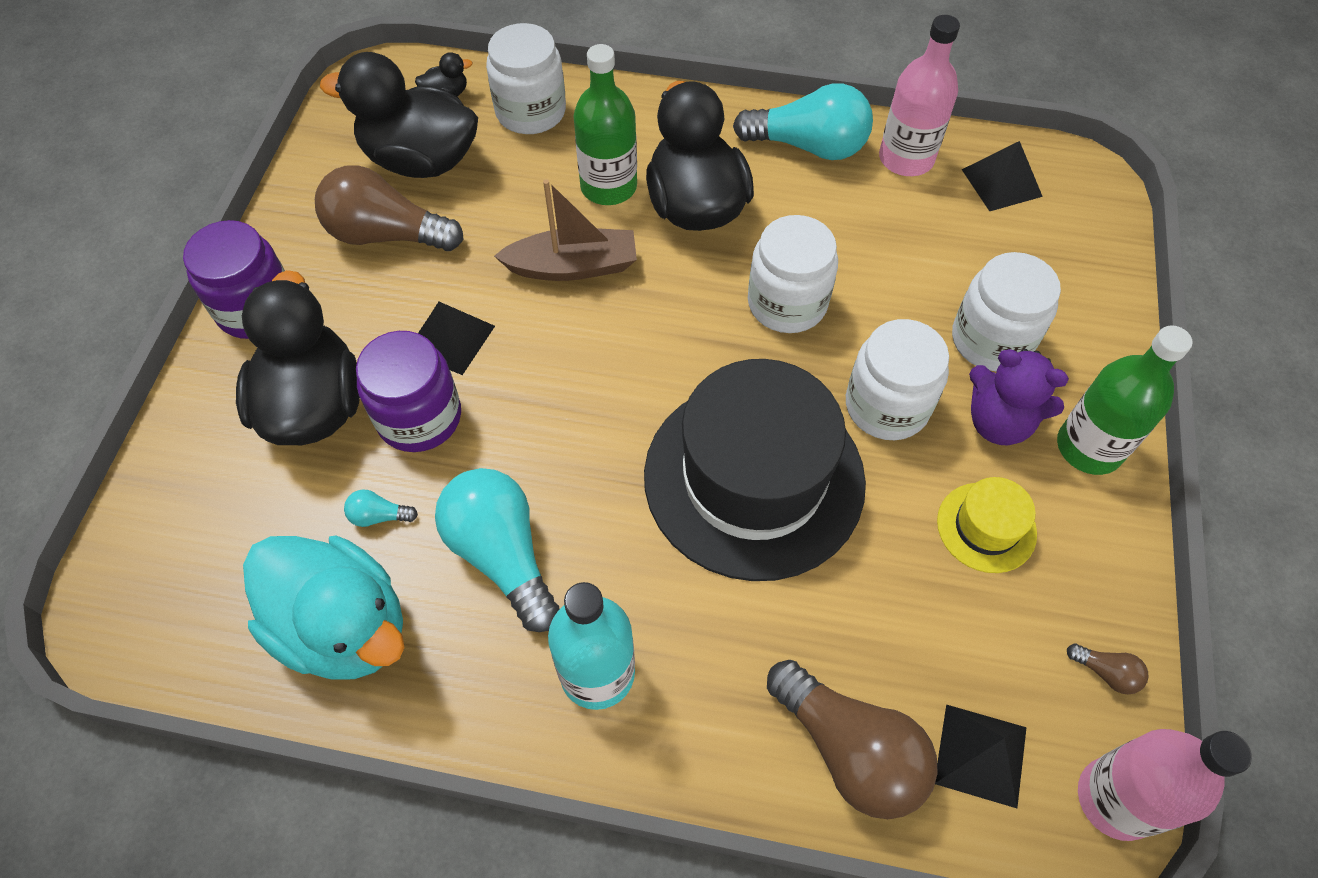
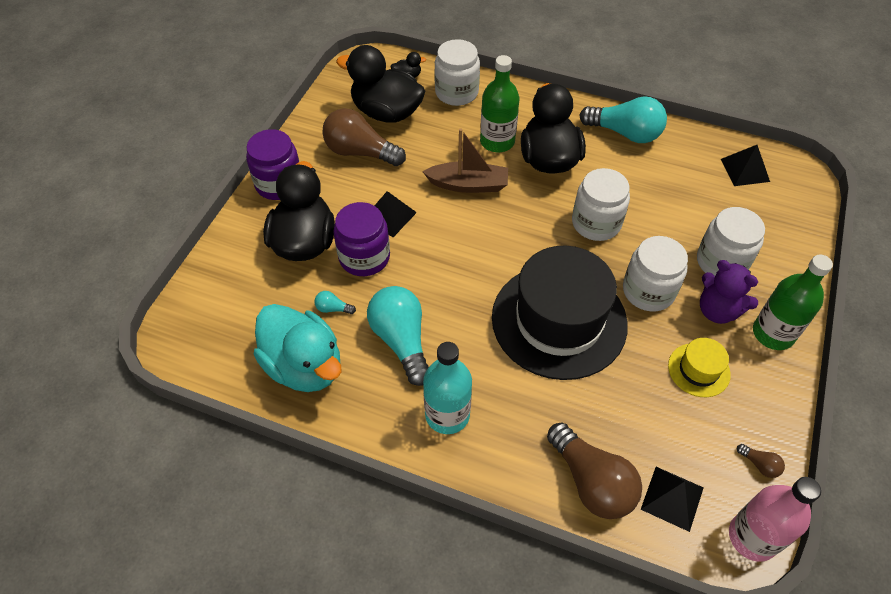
camera: 10 degrees right, 5 degrees down
(906, 158) = (685, 148): pink bottle -> none

